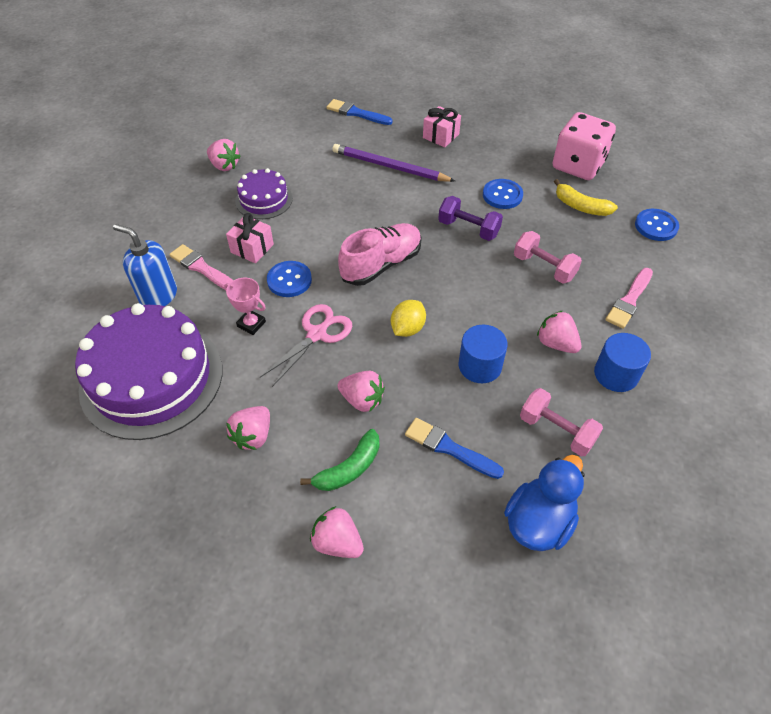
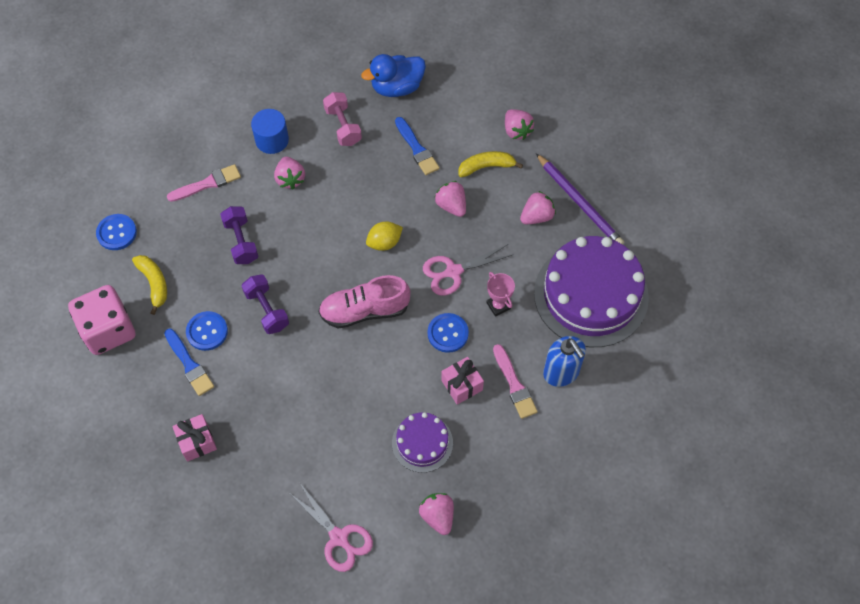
camera: 150 degrees left, 10 degrees up
(293, 130) = (339, 538): none -> pink scissors
(349, 468) = (486, 167): green banana -> yellow banana
(356, 113) = (255, 530): blue brush -> blue brush (189, 364)
(389, 167) = (278, 424): purple pencil -> purple pencil (579, 202)
(480, 366) = (355, 190): blue cylinder -> none
(544, 267) = (241, 242): pink dumbbell -> purple dumbbell

